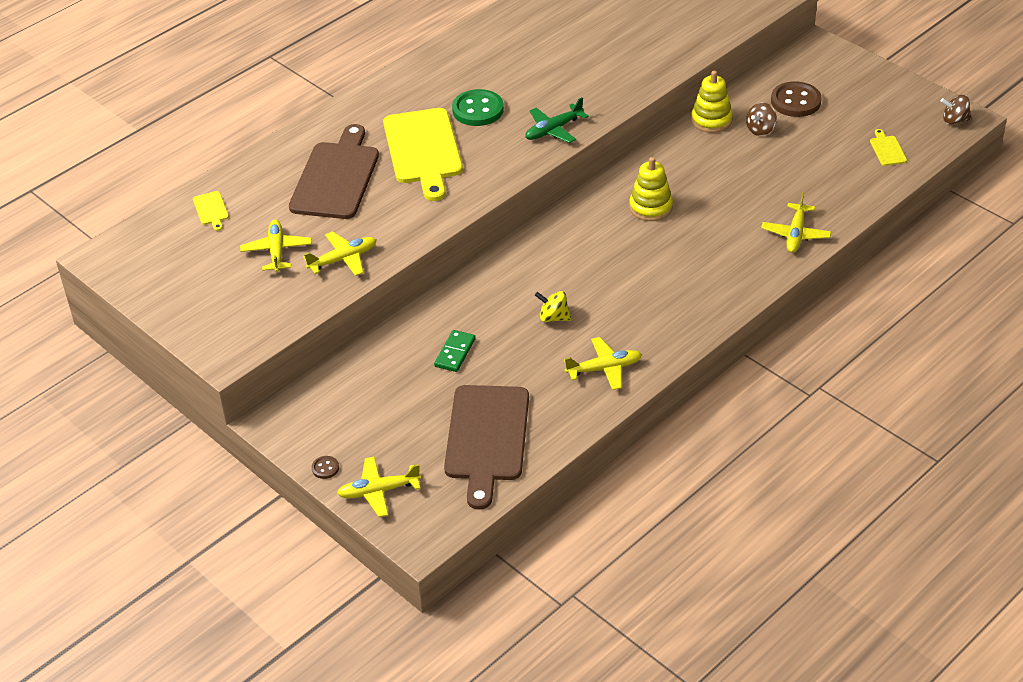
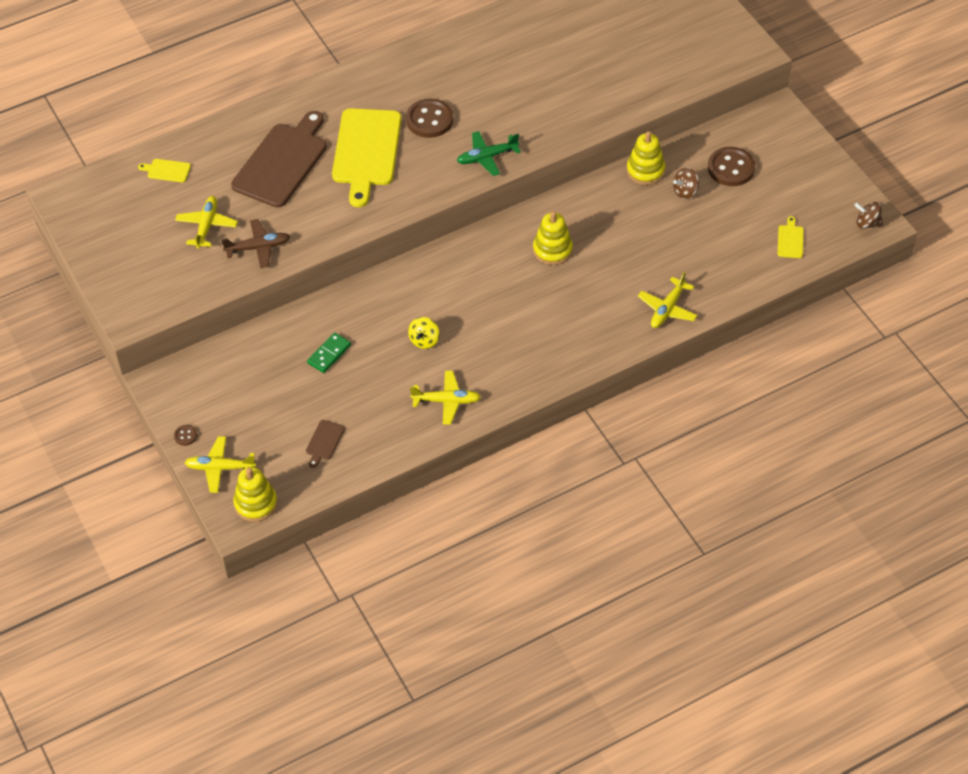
camera: 15 degrees right, 10 degrees up
(211, 210) = (167, 170): yellow cutting board -> yellow cutting board turned 105 degrees clockwise
(343, 259) = (258, 247): yellow plane -> brown plane
(435, 517) = (256, 503): none -> yellow stacking toy
(478, 110) = (429, 120): green button -> brown button
(486, 438) = (324, 442): brown cutting board -> brown cutting board, size x0.41
(553, 317) = (424, 340): yellow spinning top -> yellow spinning top turned 105 degrees counterclockwise

